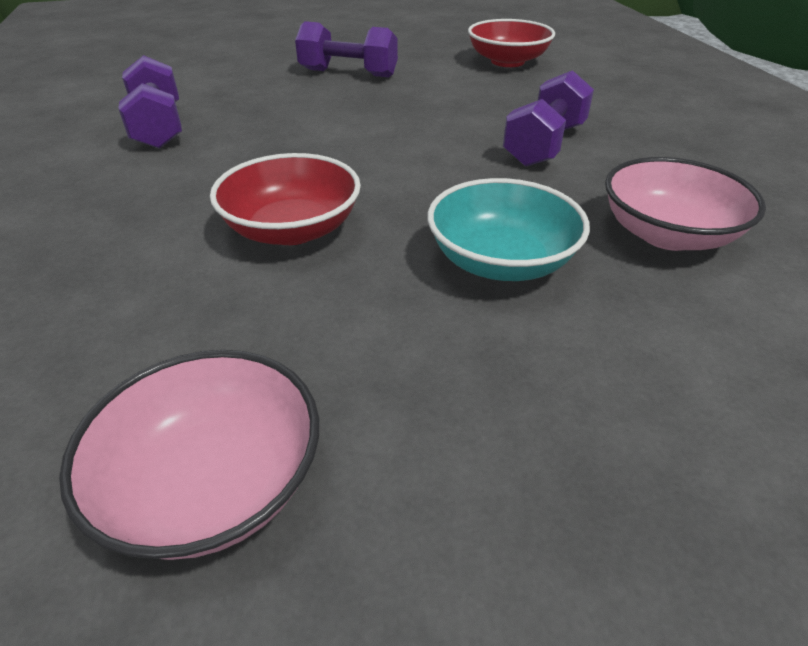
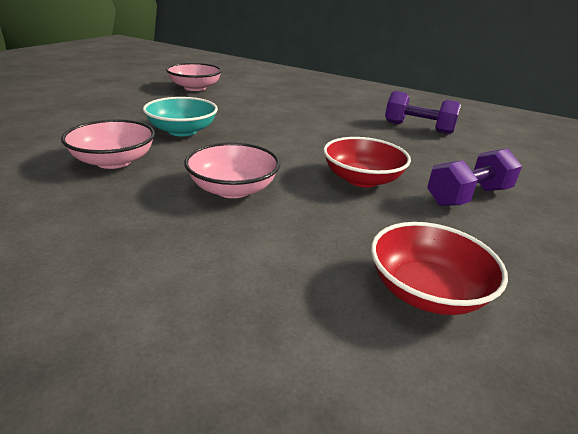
camera: 130 degrees right, 10 degrees down
(292, 229) = (272, 117): red bowl -> red bowl (362, 179)
(544, 145) = (233, 189): purple dumbbell -> pink bowl

